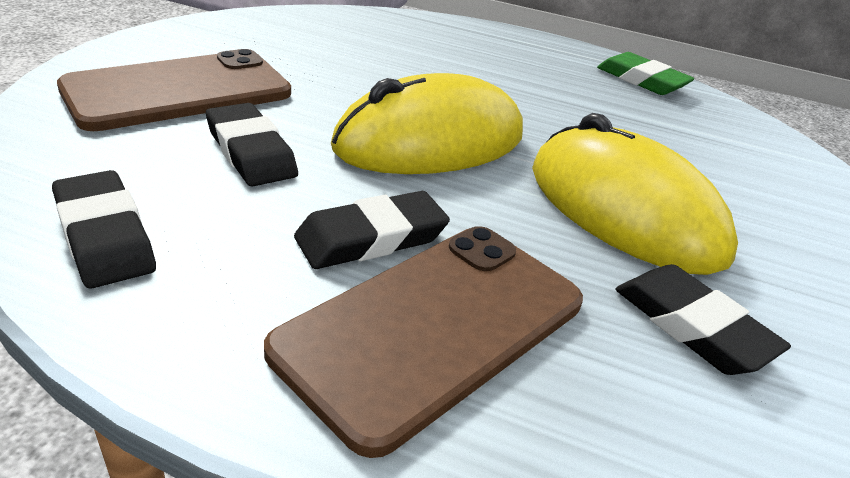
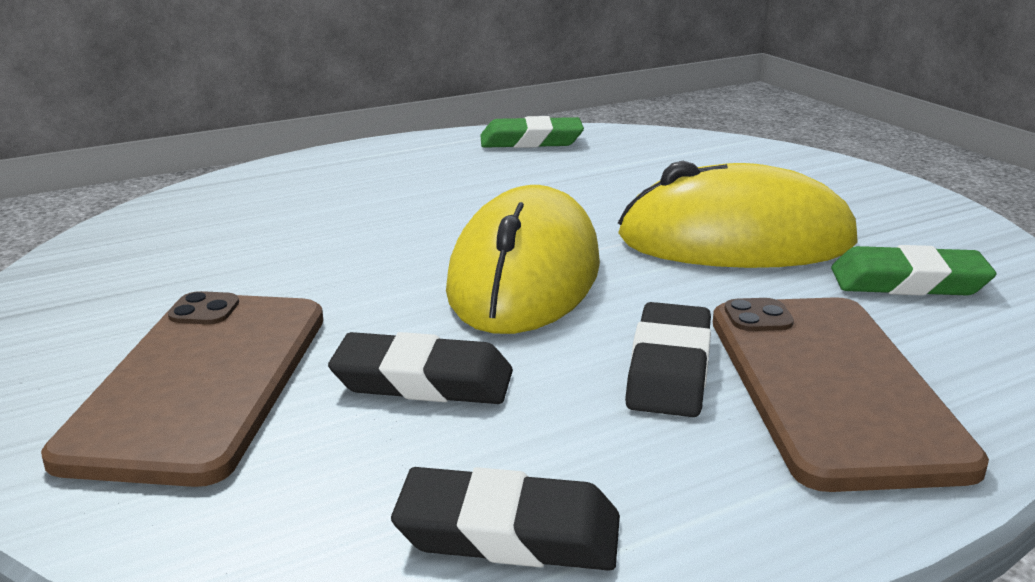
camera: 45 degrees left, 10 degrees down
(692, 326) = (908, 282): black eraser -> green eraser

